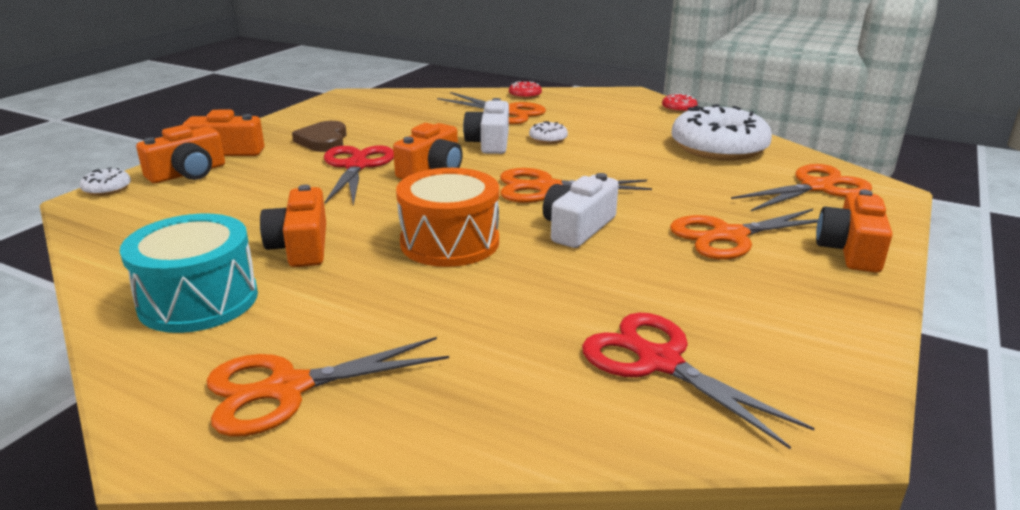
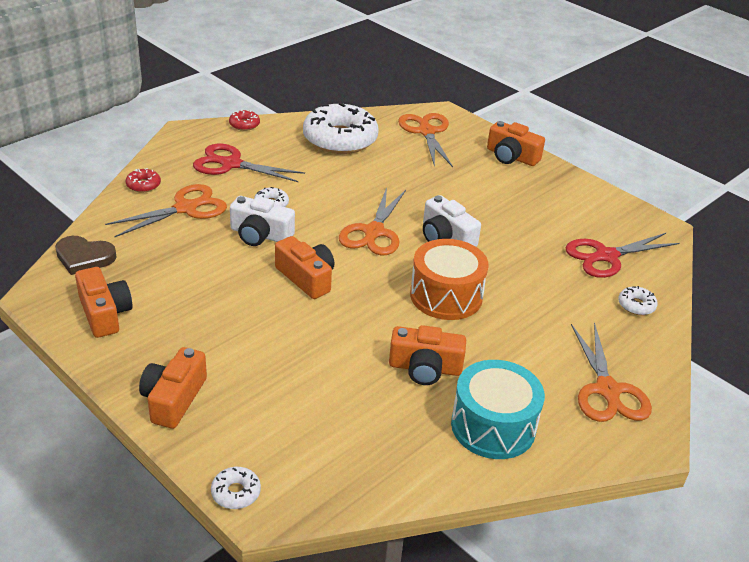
camera: 75 degrees left, 10 degrees up
(188, 173) = (225, 431): orange camera -> orange camera (104, 313)
(323, 140) = (187, 330): brown heart -> brown heart (84, 257)
(356, 166) = (272, 318): red scissors -> red scissors (231, 164)
(534, 406) = (636, 305): none -> white donut
(730, 236) = (480, 187): orange scissors -> none

